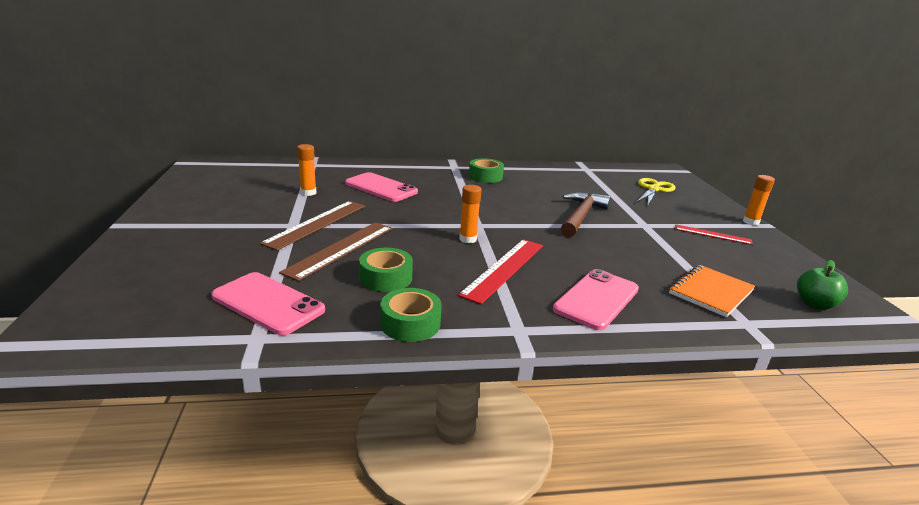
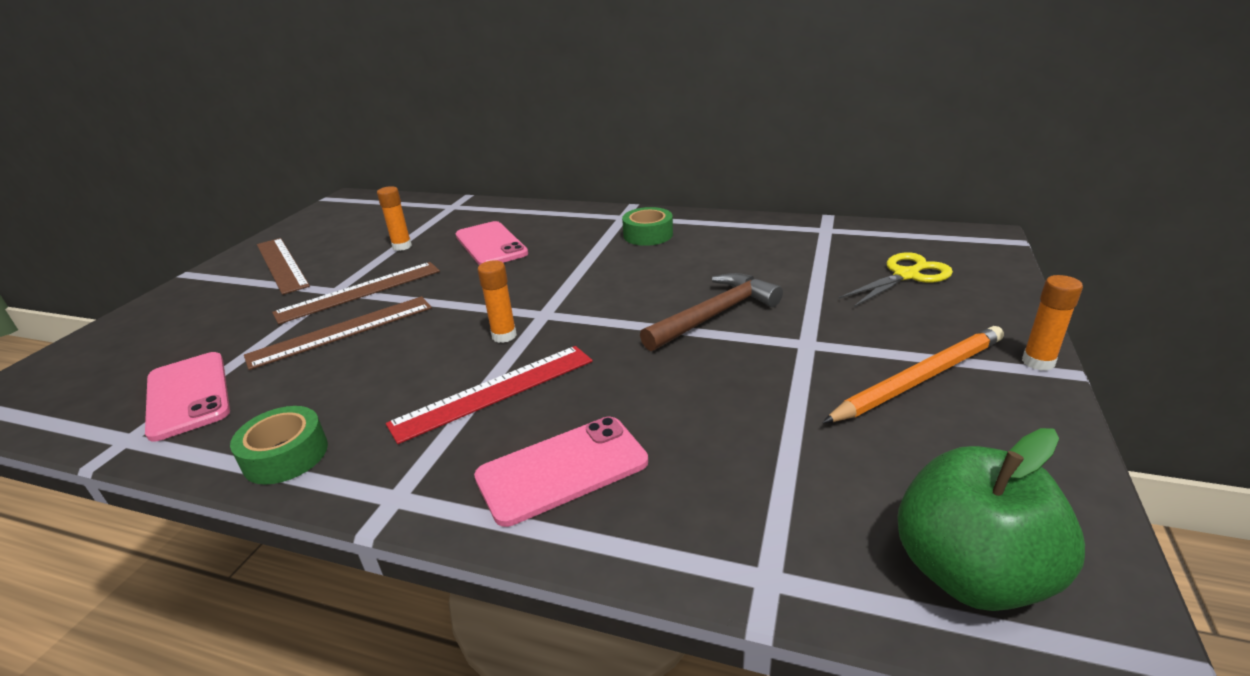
camera: 30 degrees right, 5 degrees up
(212, 211) = (281, 264): none -> brown ruler
(386, 278) = (339, 381): green tape -> none
(710, 292) = (773, 497): orange notebook -> none
(712, 234) = (919, 378): red ruler -> orange pencil
(814, 304) = (970, 573): green apple -> green apple, size x1.75

